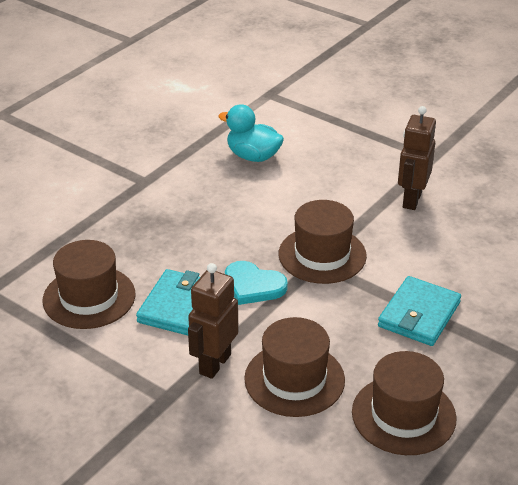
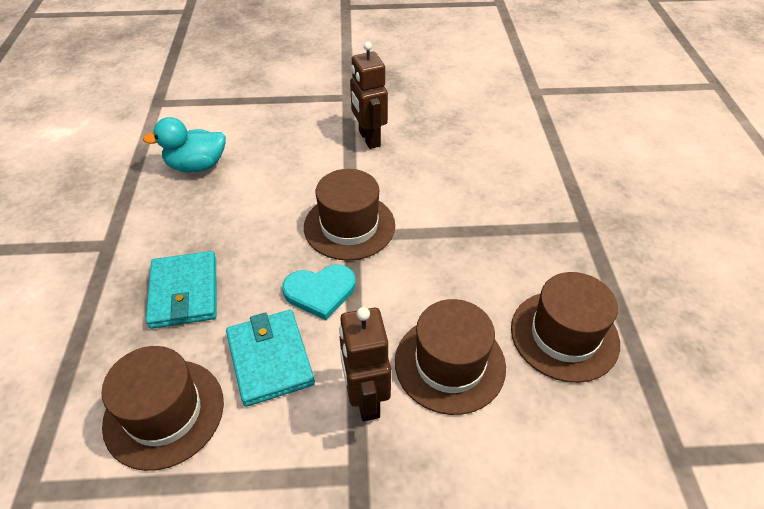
camera: 40 degrees left, 10 degrees up
(419, 314) = (478, 234): turquoise wallet -> turquoise wallet (184, 292)

